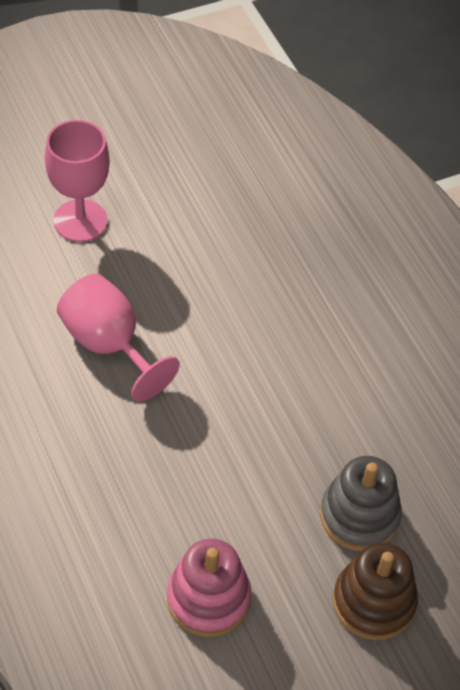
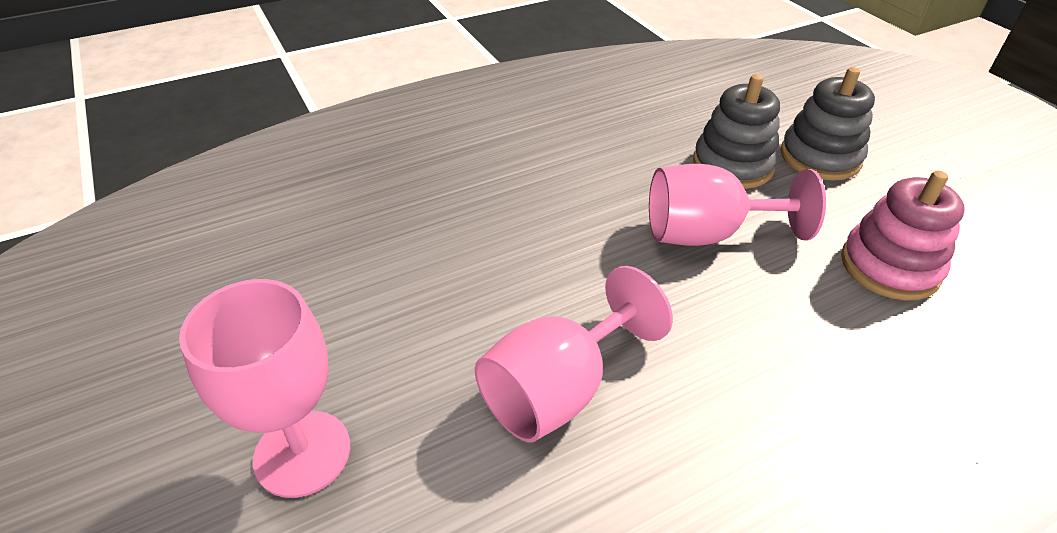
camera: 90 degrees left, 10 degrees down
(257, 468) = (707, 234): none -> pink goblet
(373, 602) = (820, 157): brown stacking toy -> grey stacking toy

